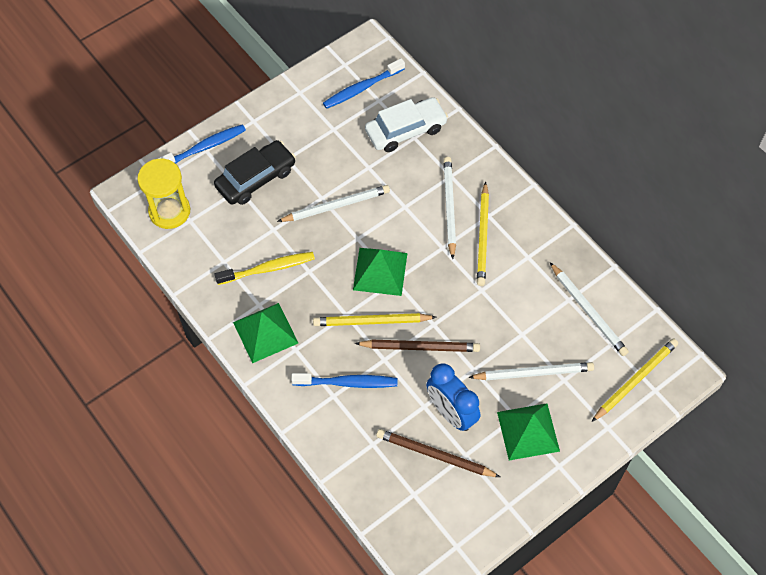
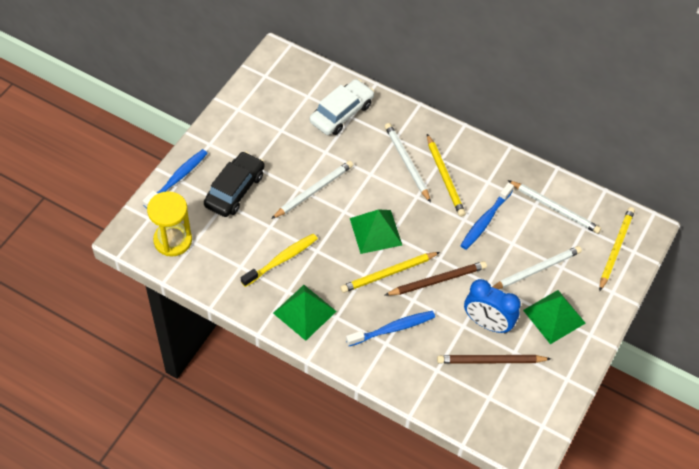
camera: 25 degrees left, 5 degrees down
(362, 88) = (289, 90): blue toothbrush -> blue toothbrush (485, 220)

